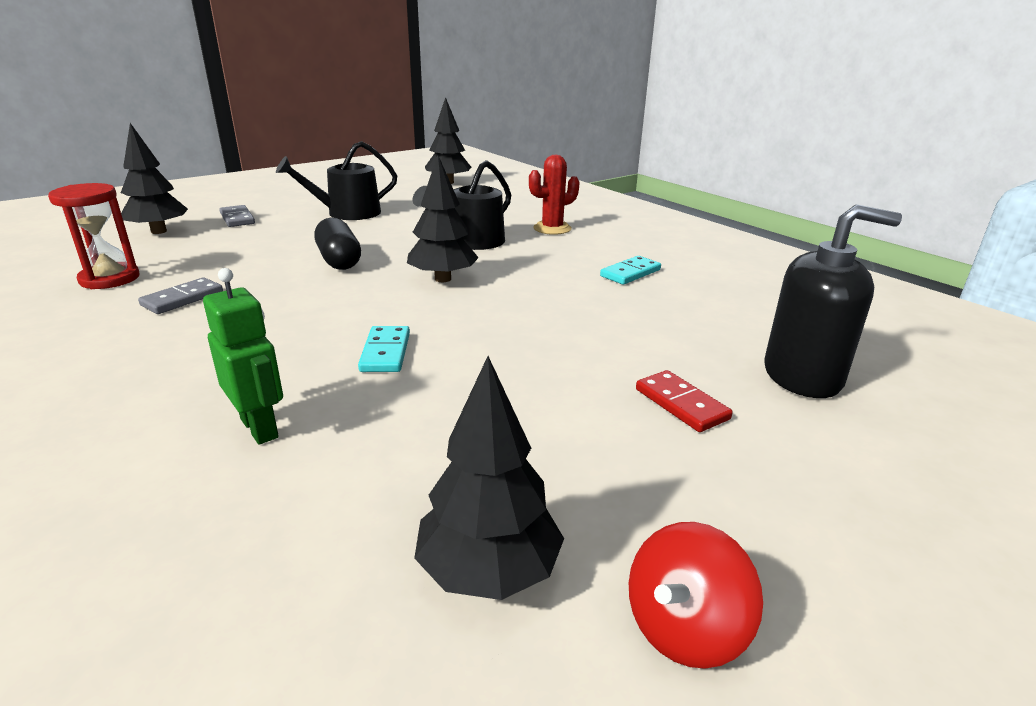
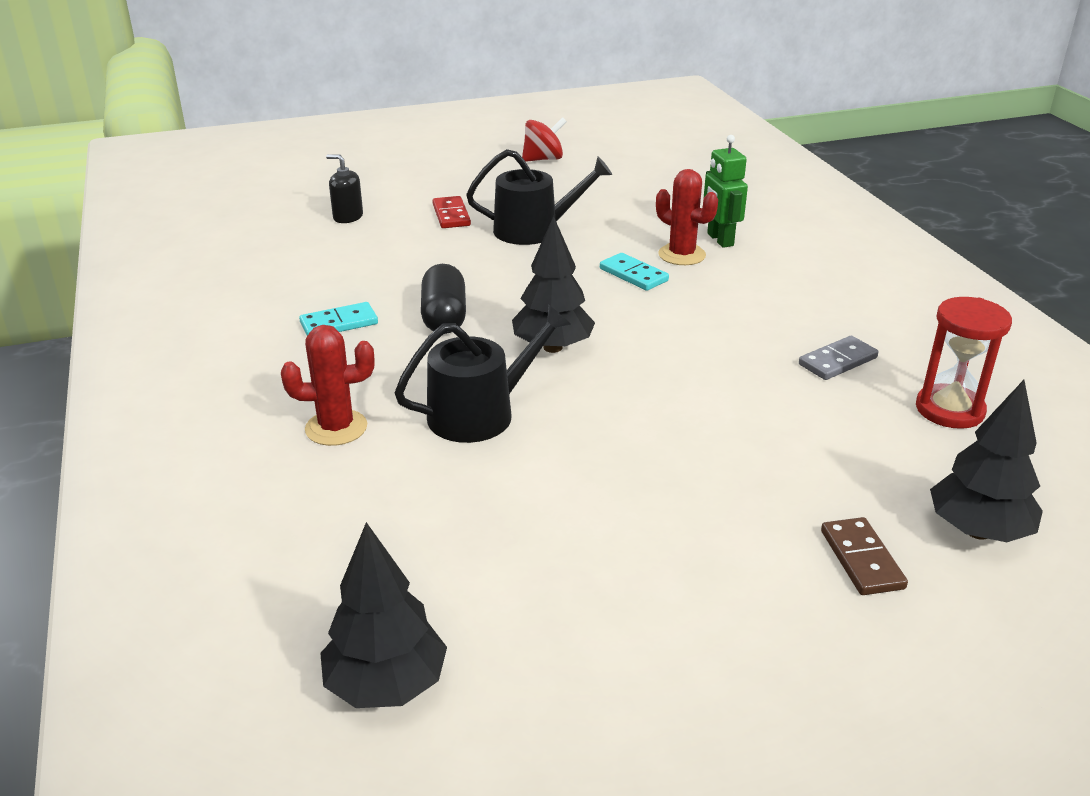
camera: 160 degrees left, 5 degrees up
(237, 218) = (861, 559): grey domino -> brown domino
(323, 390) = (682, 255): none -> red cactus
(339, 260) = (670, 401): black capsule -> black capsule (444, 317)
(347, 213) = (655, 545): black watering can -> black watering can (534, 230)
(385, 352) = (633, 275): turquoise domino -> turquoise domino turned 60 degrees counterclockwise
(489, 571) = (608, 178): black tree -> none
(802, 376) = (348, 217): black soap dispenser -> black soap dispenser, size x0.52

